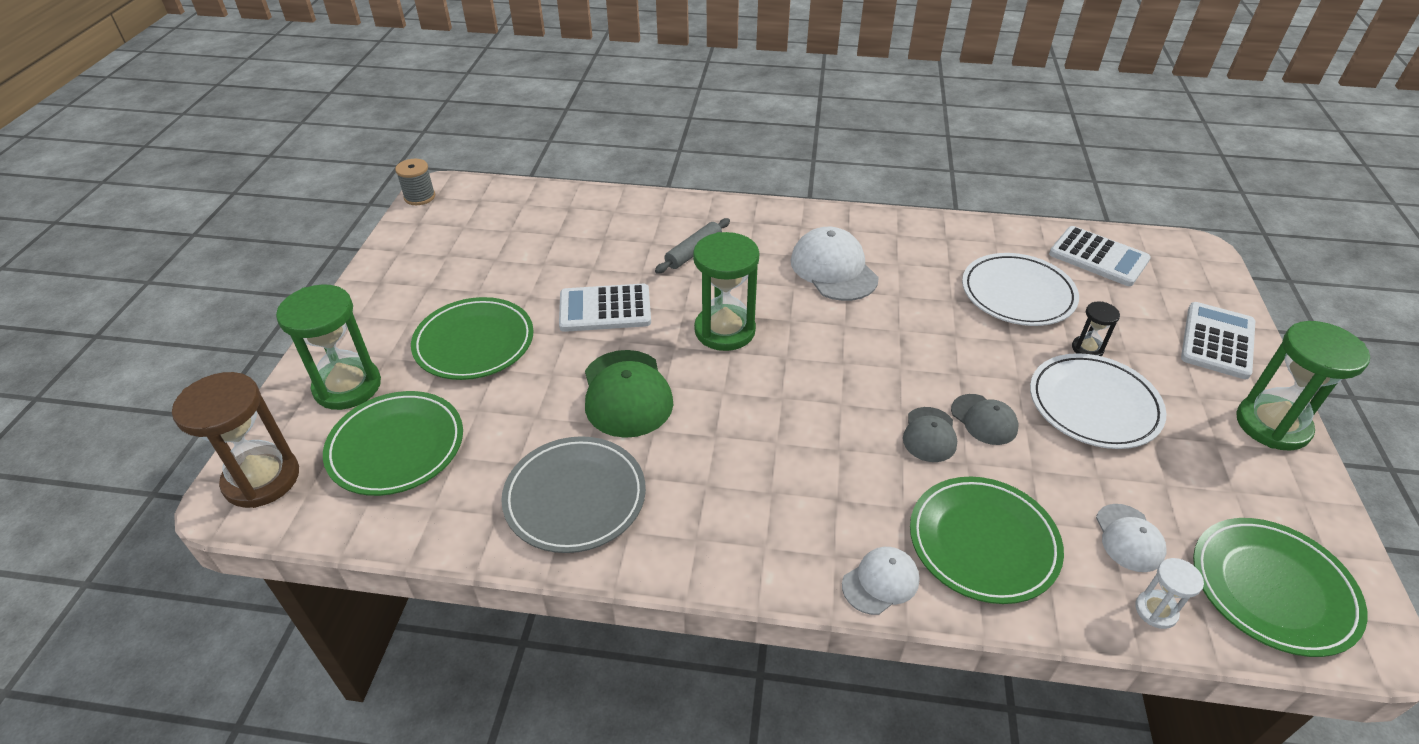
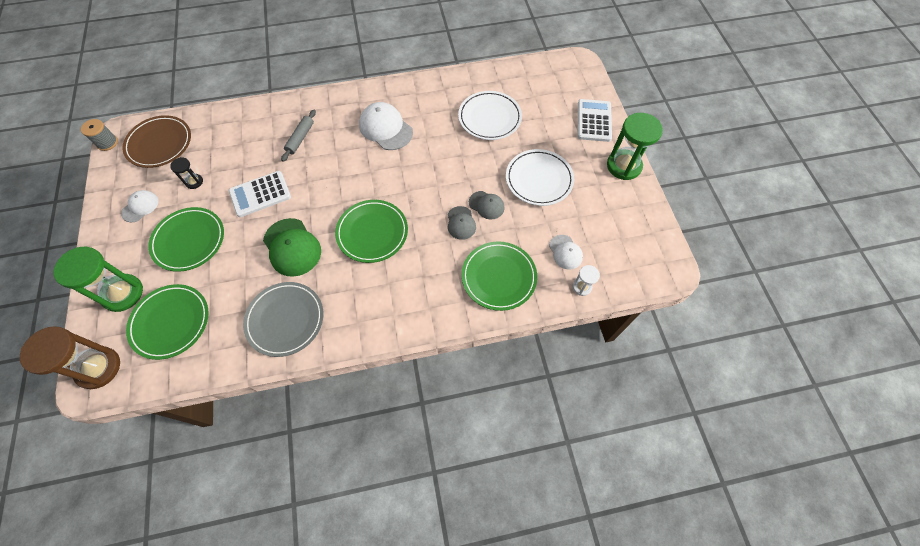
camera: 20 degrees left, 20 degrees up
(488, 213) = (159, 144): none -> brown plate
(724, 330) = (335, 189): green hourglass -> none
(880, 582) = (454, 315): white cap -> white cap (140, 207)
(1087, 349) = (531, 144): black hourglass -> black hourglass (194, 182)
(1098, 257) = (528, 80): white calculator -> none
(1272, 589) = (630, 258): green plate -> green plate (372, 232)

